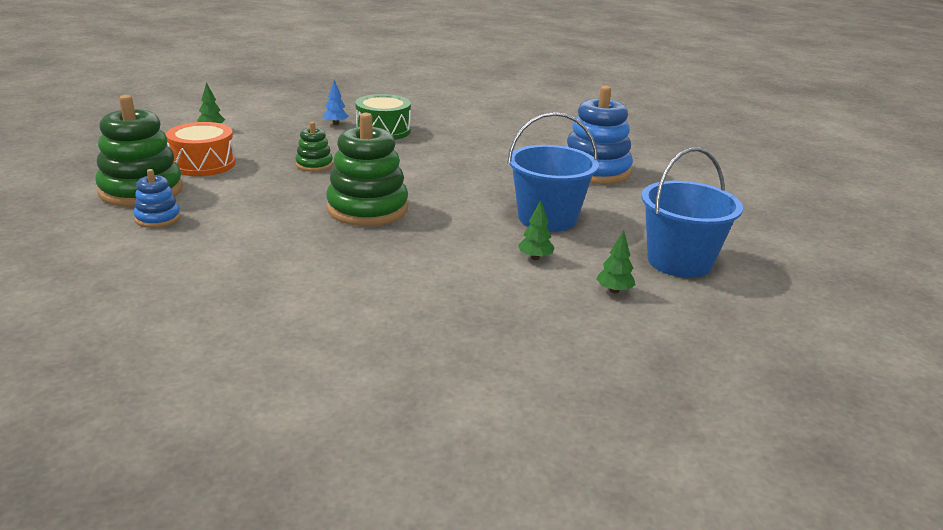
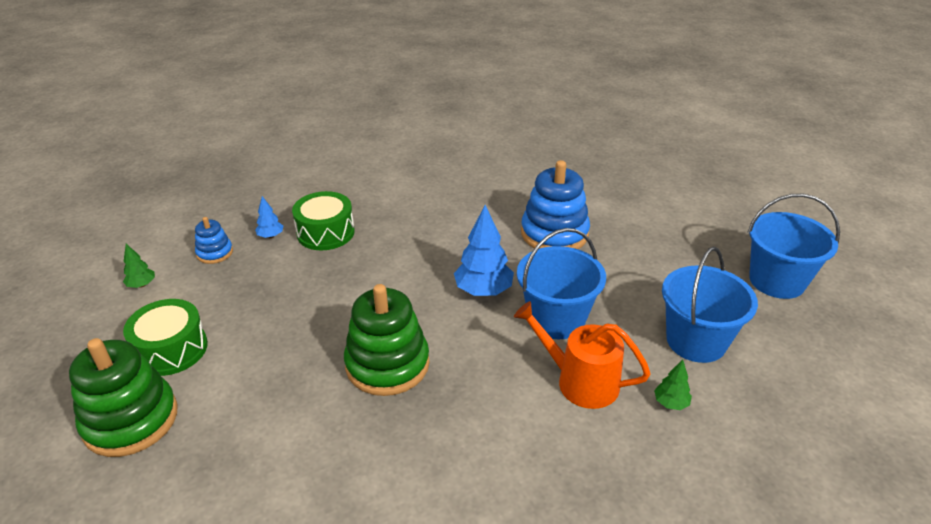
camera: 20 degrees left, 10 degrees up
(158, 218) = (181, 461): blue stacking toy -> blue stacking toy (215, 253)
(203, 164) = (171, 349): orange drum -> green drum
(314, 165) = (291, 311): green stacking toy -> none
(493, 189) = (483, 291): none -> blue tree
(535, 258) = (580, 381): green tree -> orange watering can
(810, 245) = (776, 281): none -> blue bucket

